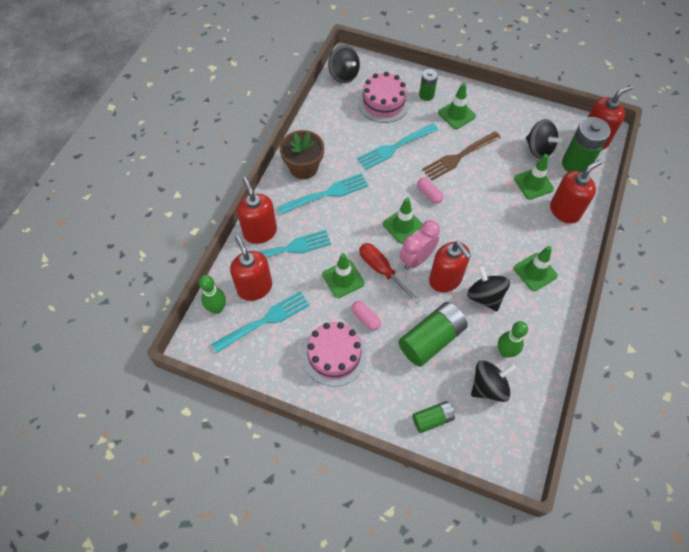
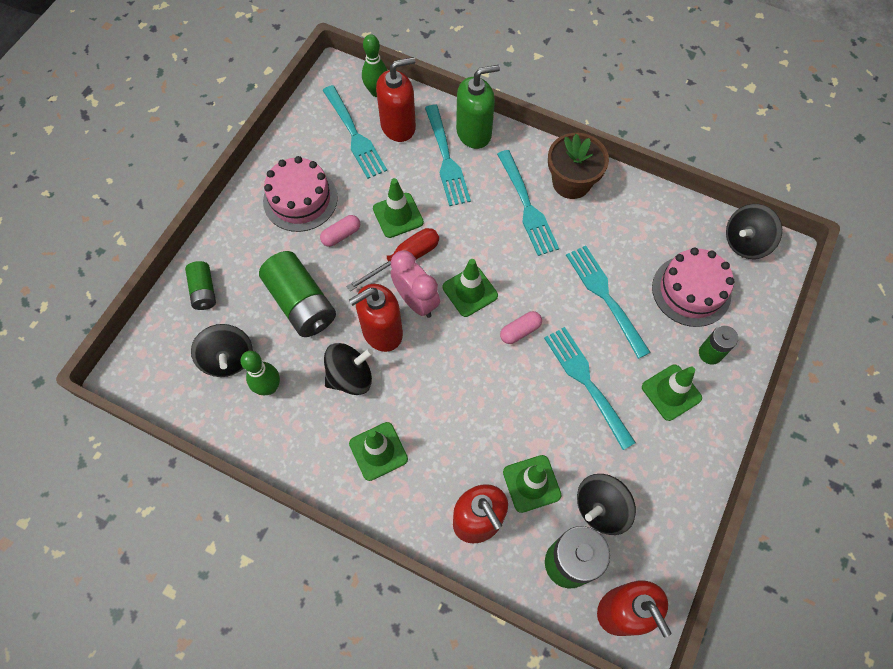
camera: 95 degrees right, 5 degrees up
(260, 232) = (474, 133): red soap dispenser -> green soap dispenser
(459, 156) = (587, 383): brown fork -> turquoise fork

